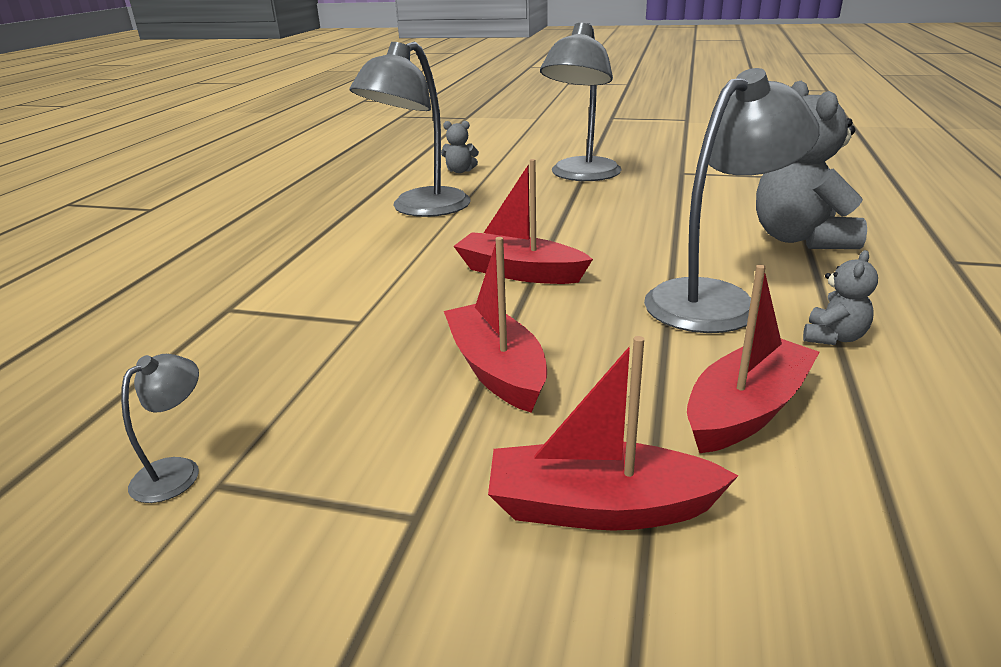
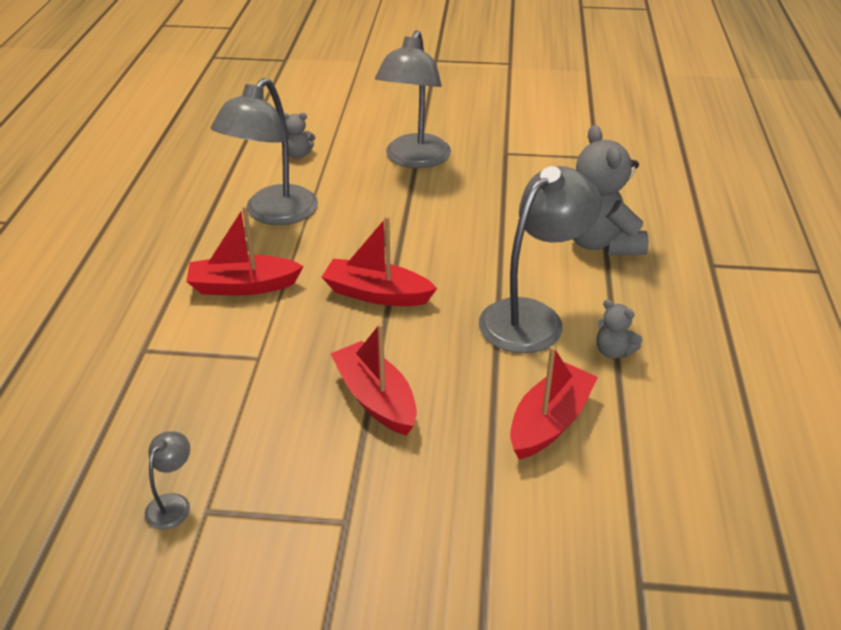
camera: 10 degrees left, 10 degrees up
(600, 507) = (458, 504): red boat -> red boat (243, 286)
(833, 337) = (613, 351): grey teddy bear -> grey teddy bear turned 105 degrees clockwise

